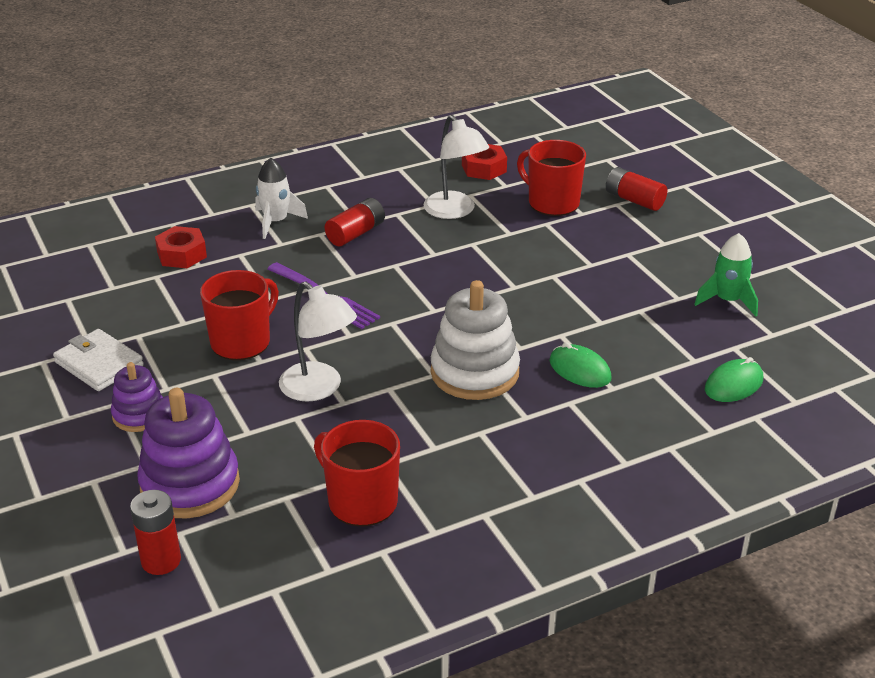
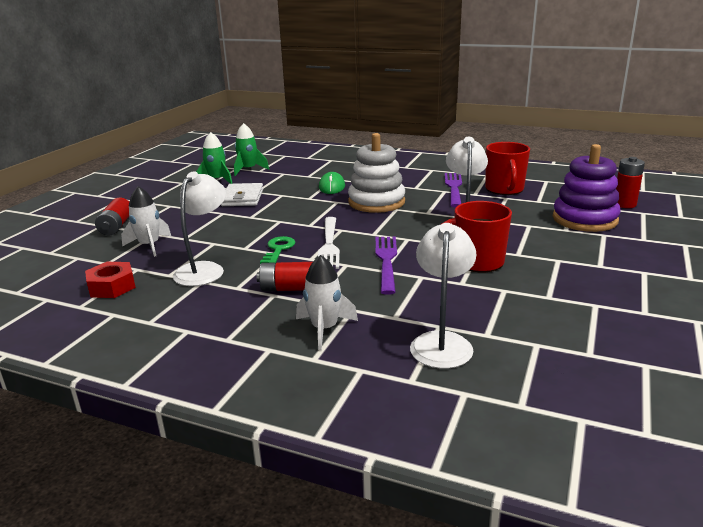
camera: 130 degrees left, 10 degrees down
(99, 364) = (596, 291): white wallet -> white wallet (242, 198)
(139, 415) = (589, 254): purple stacking toy -> none
(182, 254) = (442, 342): red nut -> white lamp
(408, 286) = (329, 245): none -> white fork
(431, 462) = (454, 188): none -> purple fork
(440, 258) = (278, 249): none -> green key
(552, 203) = (149, 245): red mug -> white rocket
(733, 384) = (290, 164): green mouse -> none
(750, 340) = (248, 169): none -> green rocket

